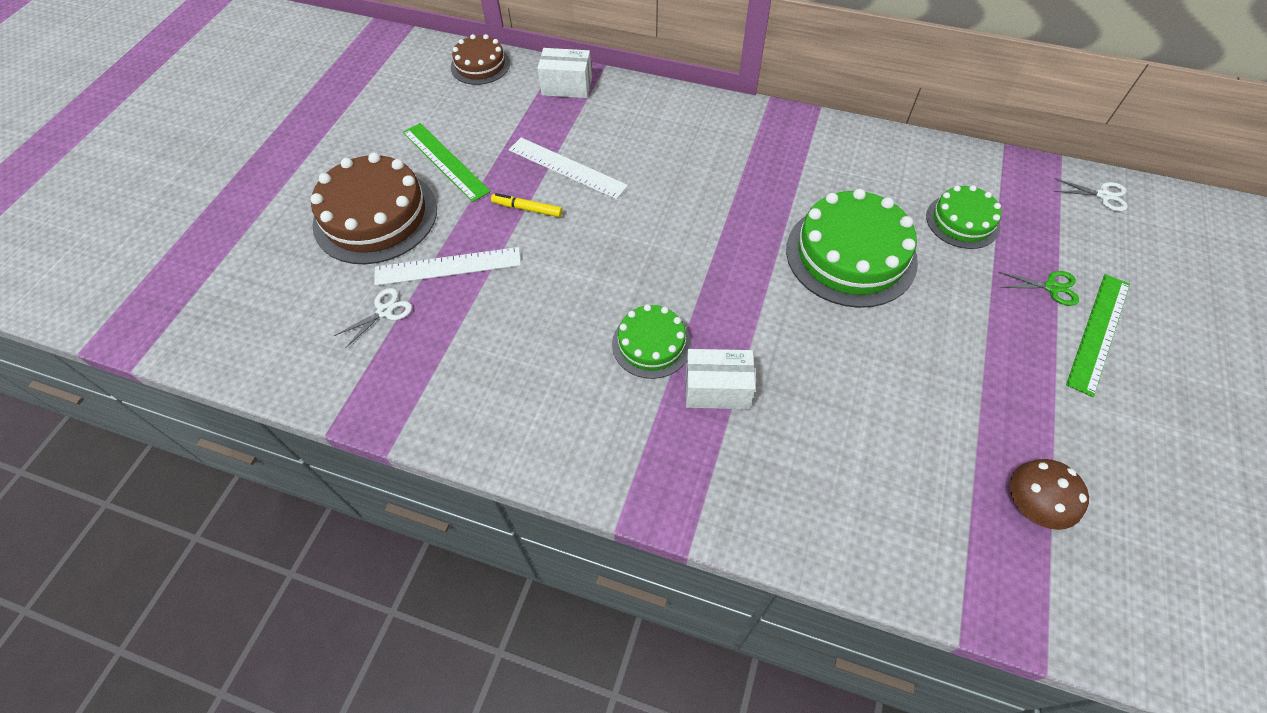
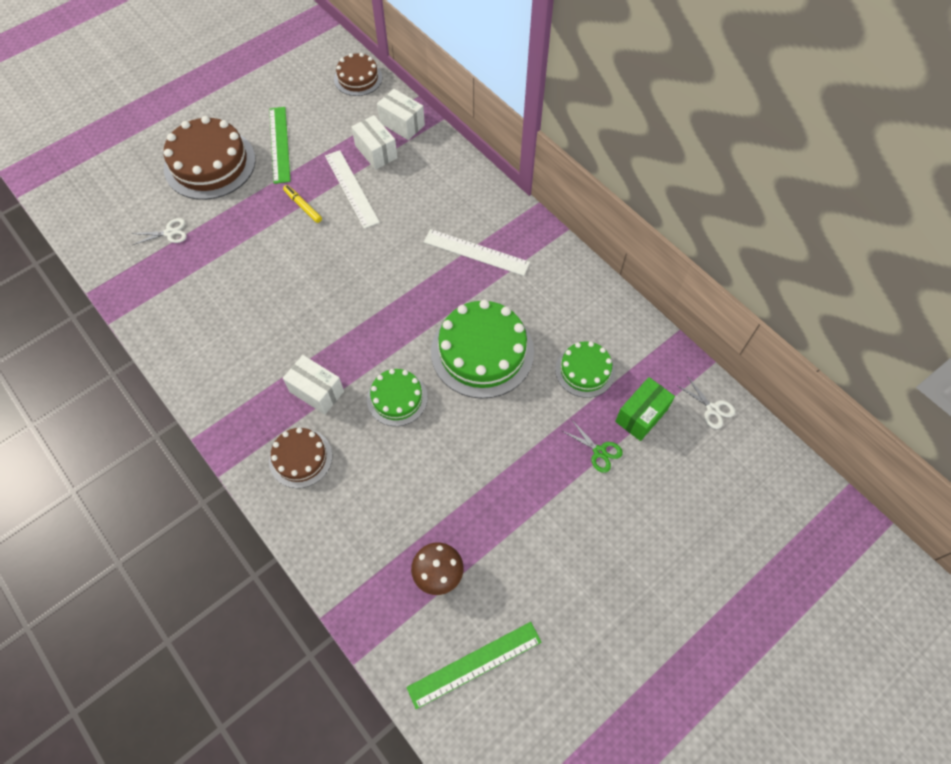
camera: 30 degrees right, 5 degrees up
(448, 266) = (226, 221): white ruler -> white ruler (476, 252)
(562, 123) = (376, 152): none -> white box
(651, 344) = (303, 340): green cake -> green cake (397, 398)
(766, 473) = (300, 458): none -> brown cake
(1052, 234) = (641, 415): none -> green box
(1099, 333) = (599, 500): green ruler -> green ruler (474, 664)

